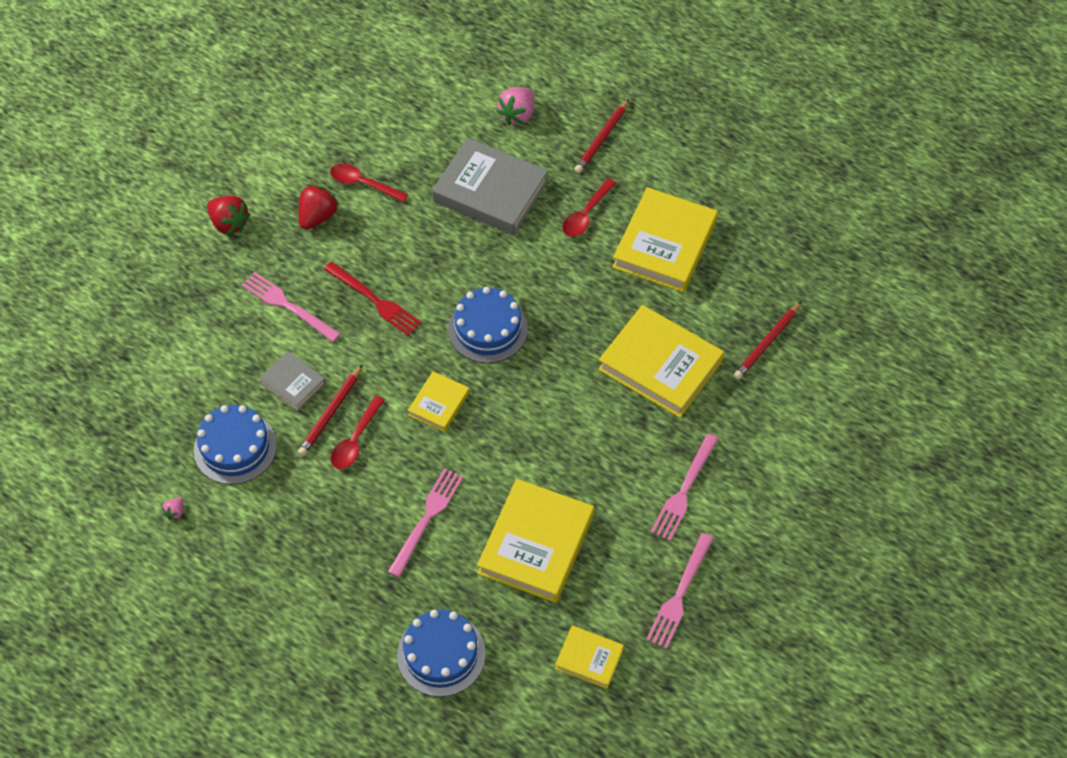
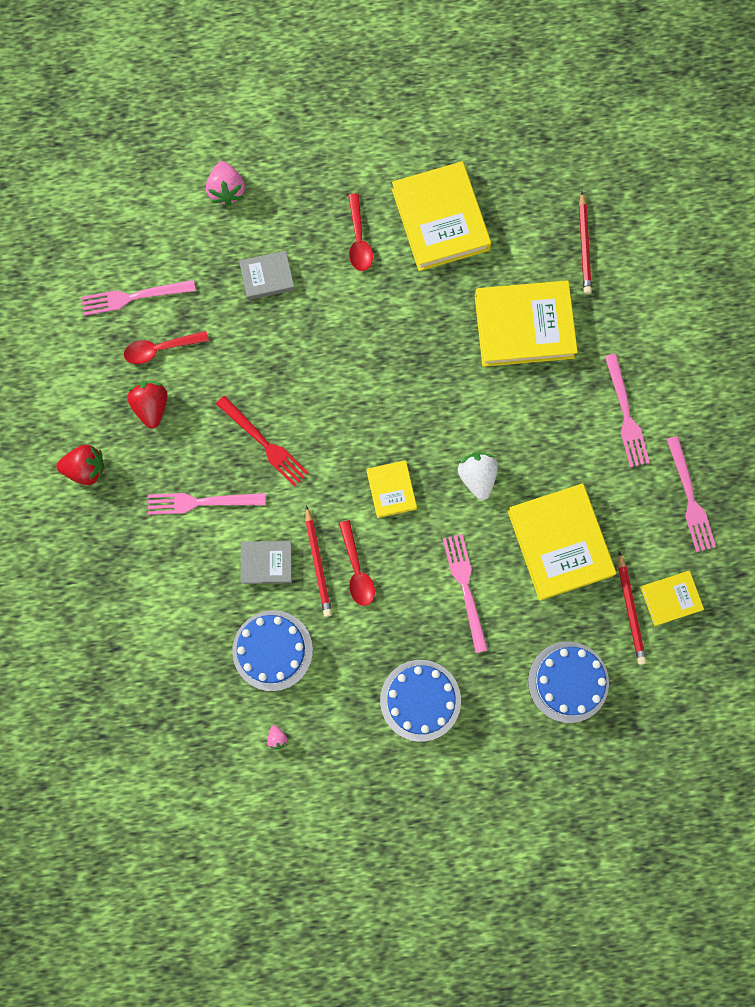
camera: 40 degrees left, 20 degrees up
(375, 300) = (264, 443): red fork -> red fork turned 45 degrees clockwise
(378, 137) = (133, 297): none -> pink fork
(488, 329) = (372, 398): blue cake -> blue cake (420, 700)
(490, 191) = (267, 277): grey book -> grey book, size x0.52
(516, 445) = (477, 477): none -> white strawberry
(602, 139) = (312, 162): red pencil -> red pencil (630, 610)

